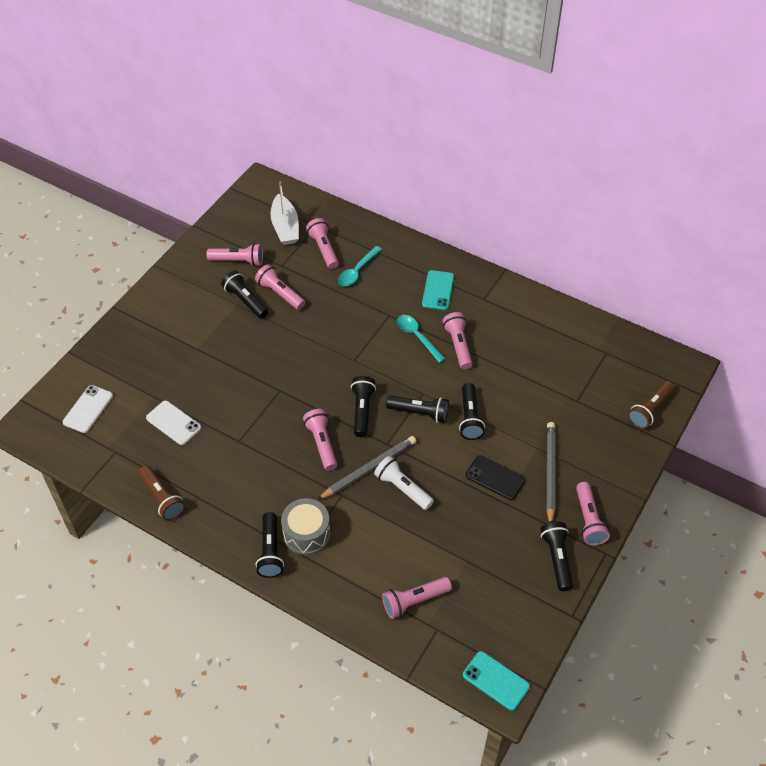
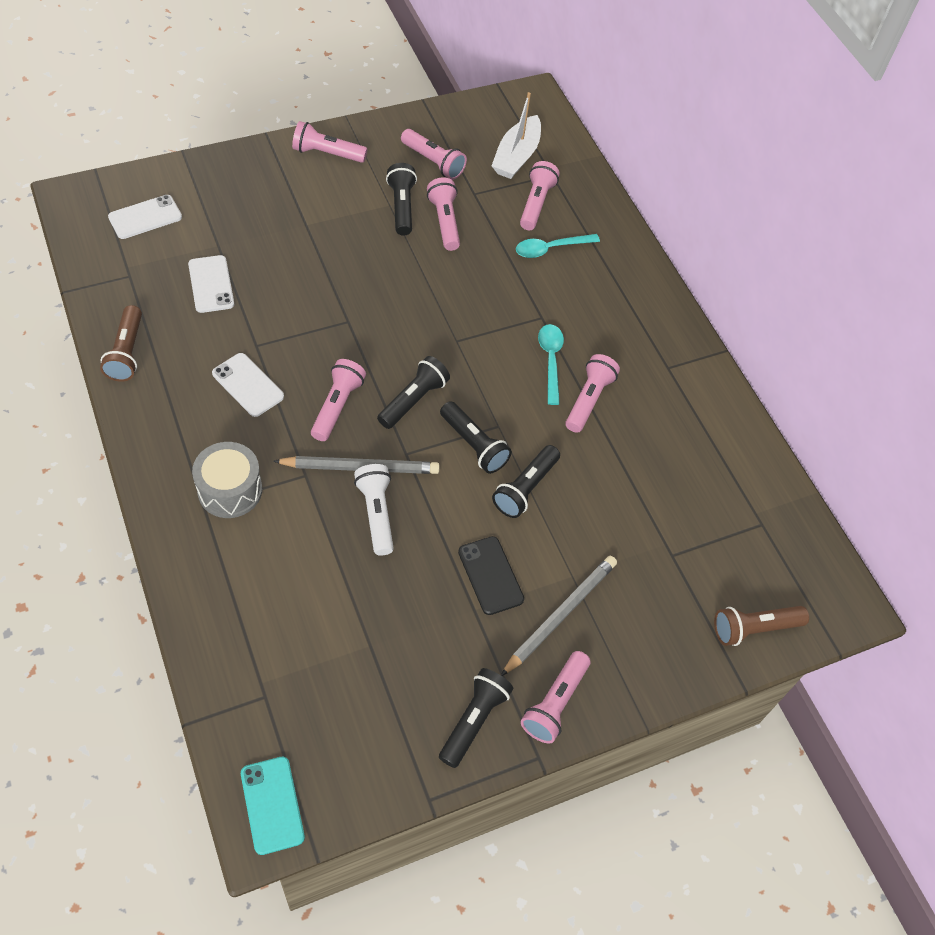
camera: 30 degrees right, 5 degrees up
(257, 467) = (248, 385): none -> white phone
(270, 551) = (176, 482): black flashlight -> none
(414, 601) = (270, 646): pink flashlight -> pink flashlight (327, 153)
(438, 290) = (622, 325): turquoise phone -> none

